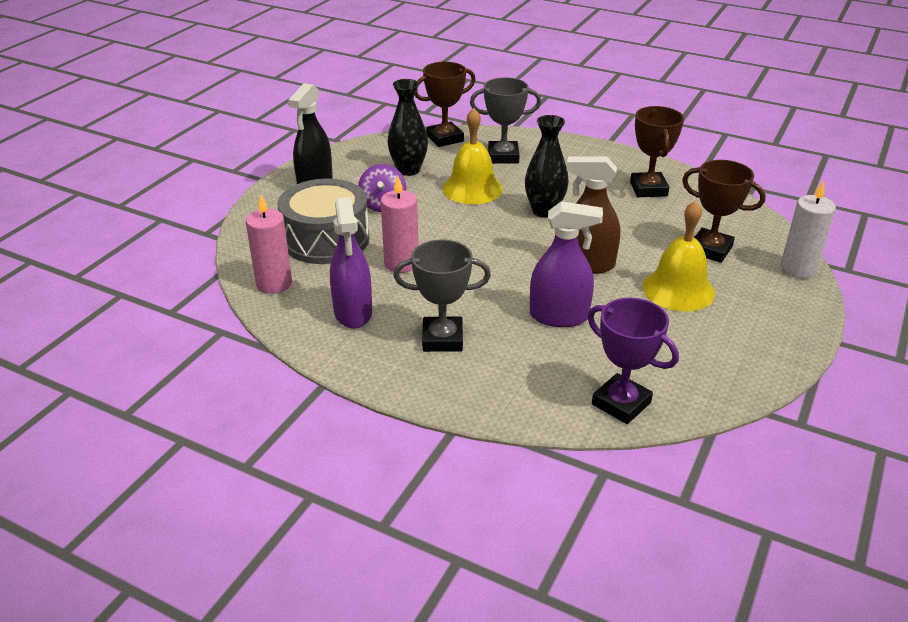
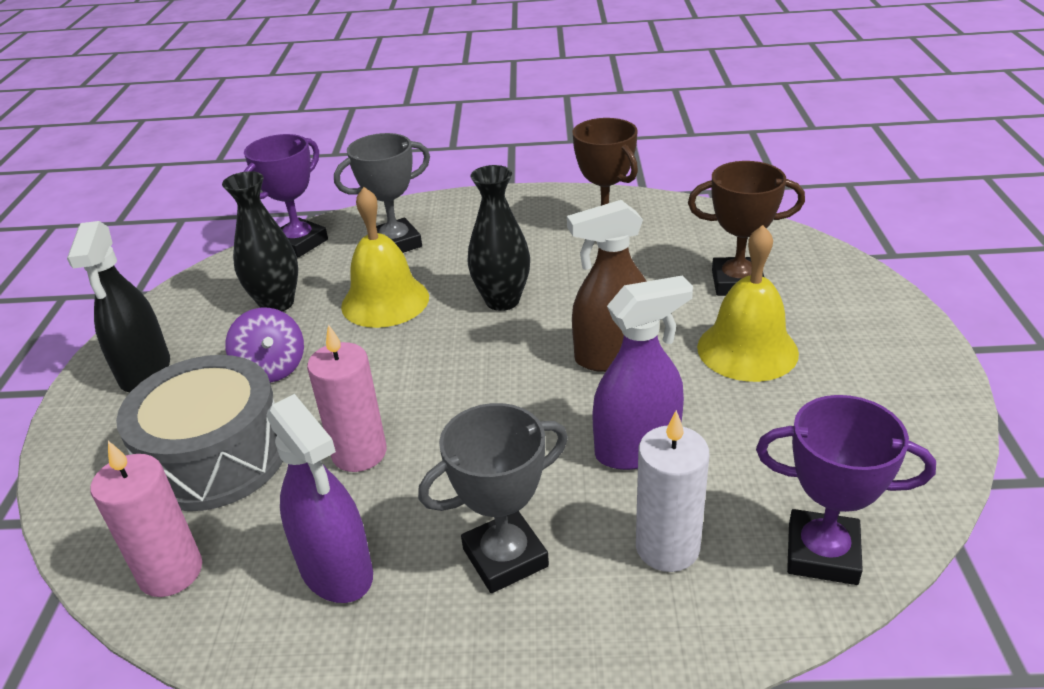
camera: 25 degrees left, 0 degrees up
(445, 138) = (299, 243): brown trophy -> purple trophy
(798, 269) = (848, 272): white candle -> white candle (667, 547)

